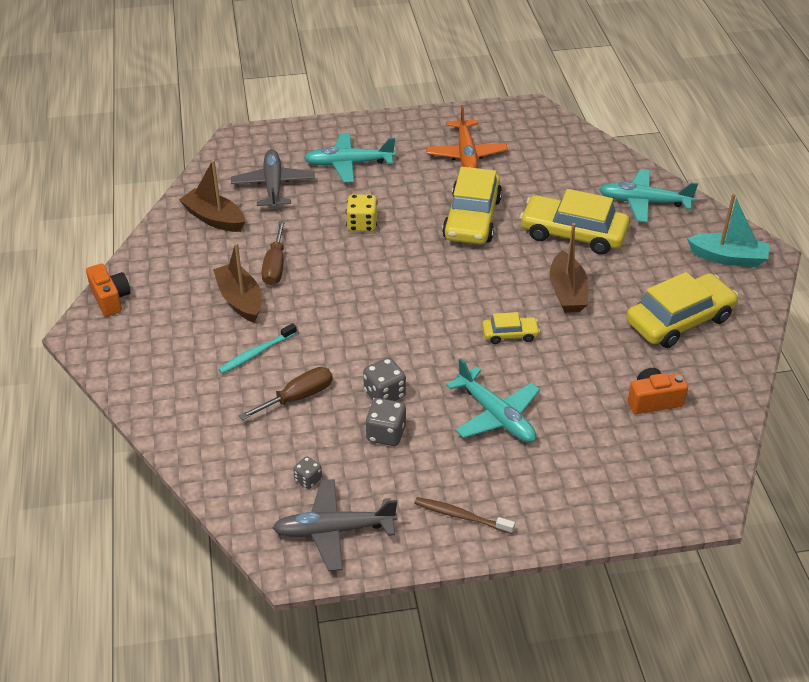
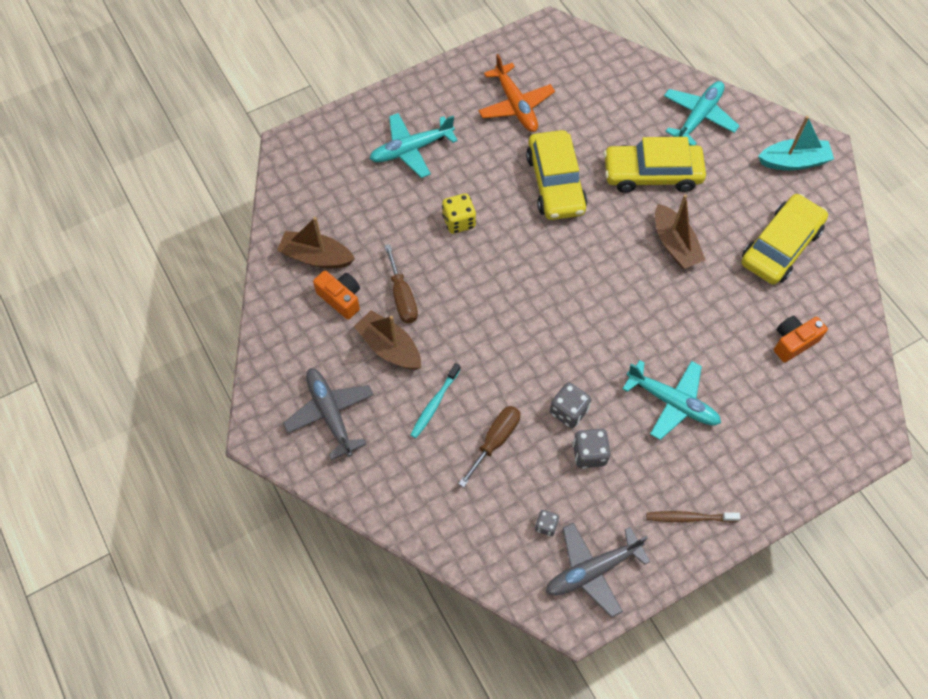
camera: 20 degrees left, 20 degrees up
(110, 299) = (266, 385): orange camera -> orange camera (341, 298)
(273, 186) = (352, 199): grey plane -> grey plane (330, 414)
(510, 334) = (646, 309): yellow car -> none
(644, 202) = (698, 117): turquoise plane -> turquoise plane turned 135 degrees clockwise

